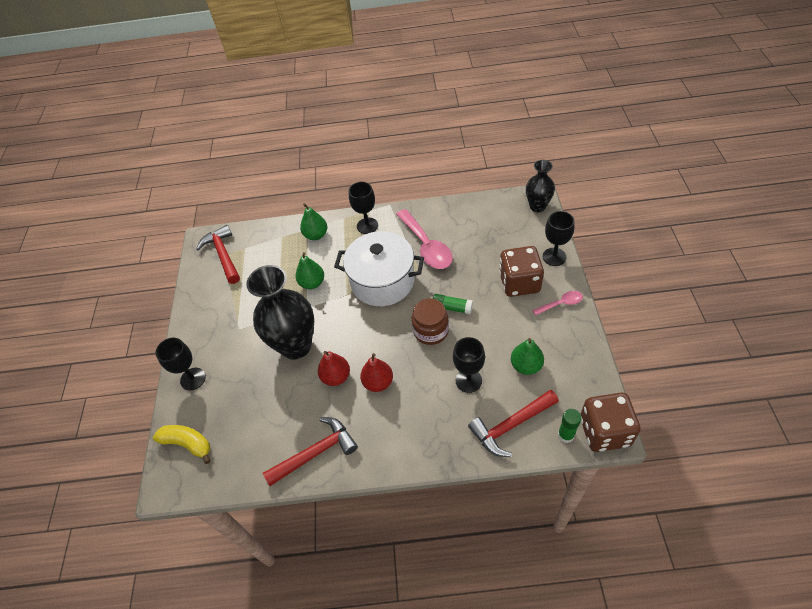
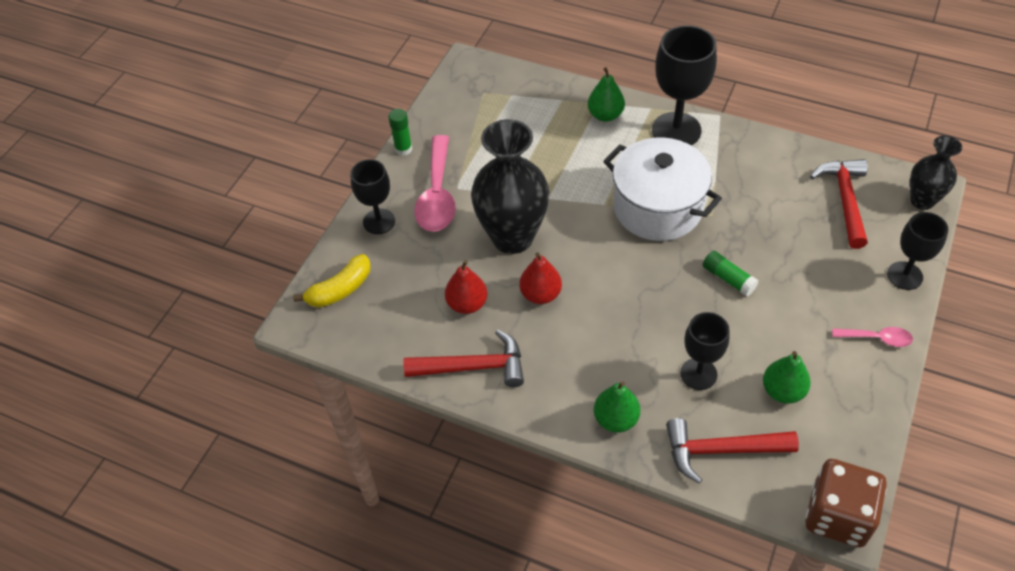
camera: 25 degrees right, 0 degrees up
(188, 444) = (340, 289): yellow banana -> yellow banana turned 90 degrees clockwise
(223, 255) = (482, 92): red hammer -> red hammer (844, 200)
(312, 283) = (570, 172): green pear -> green pear (615, 419)
(367, 226) = (676, 130): black goblet -> black goblet, size x1.61
(378, 382) = (586, 324): red pear -> red pear (467, 304)
(426, 246) = (738, 188): pink spoon -> pink spoon (437, 194)
(431, 331) = (685, 294): brown jar -> none
(519, 283) = (836, 287): brown dice -> none
(566, 435) = (784, 495): green glue stick -> green glue stick (403, 149)

